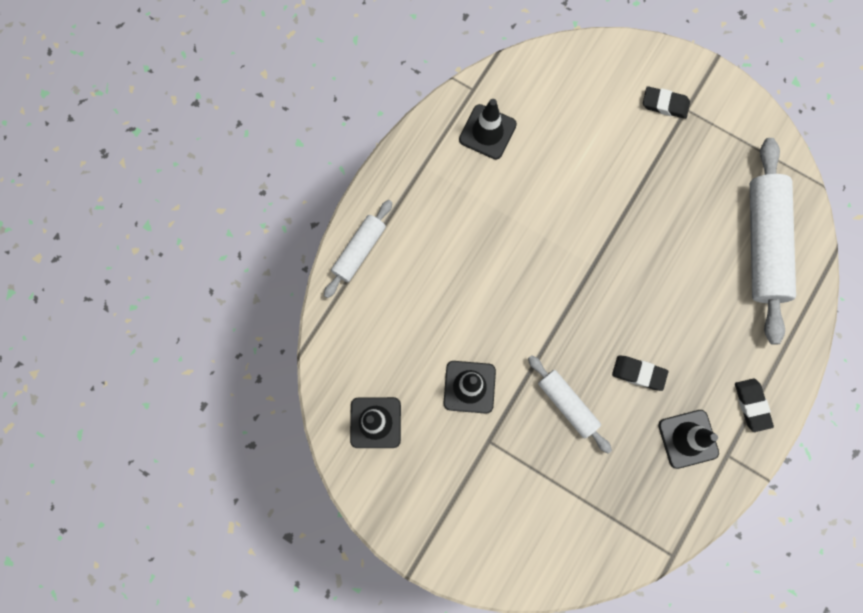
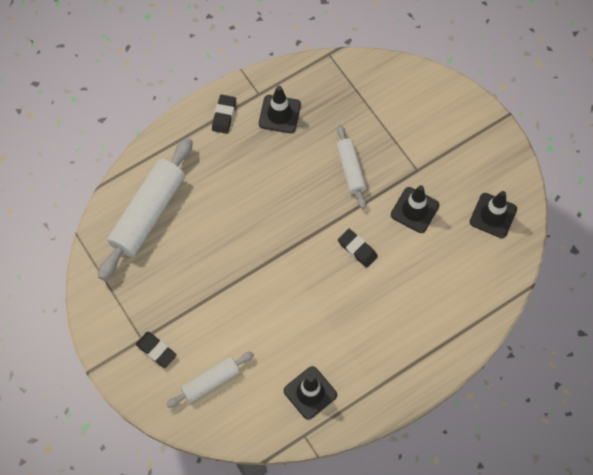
camera: 155 degrees left, 10 degrees down
(359, 251) = (455, 342): white rolling pin -> white rolling pin (211, 381)
(638, 373) = (290, 167): black eraser -> black eraser (357, 249)

